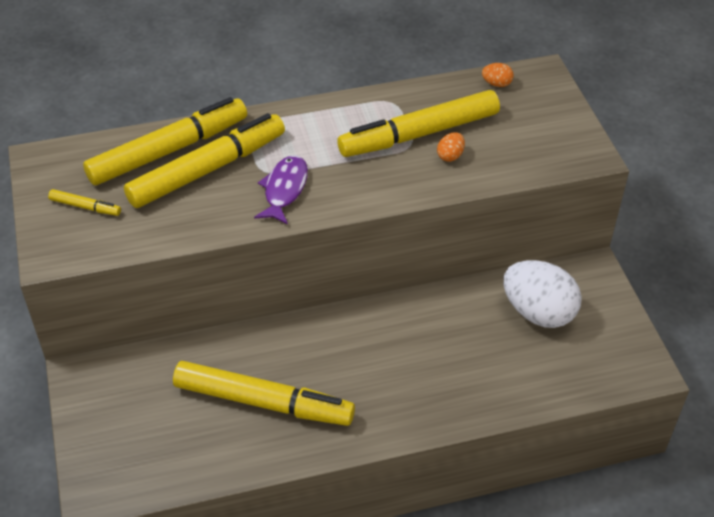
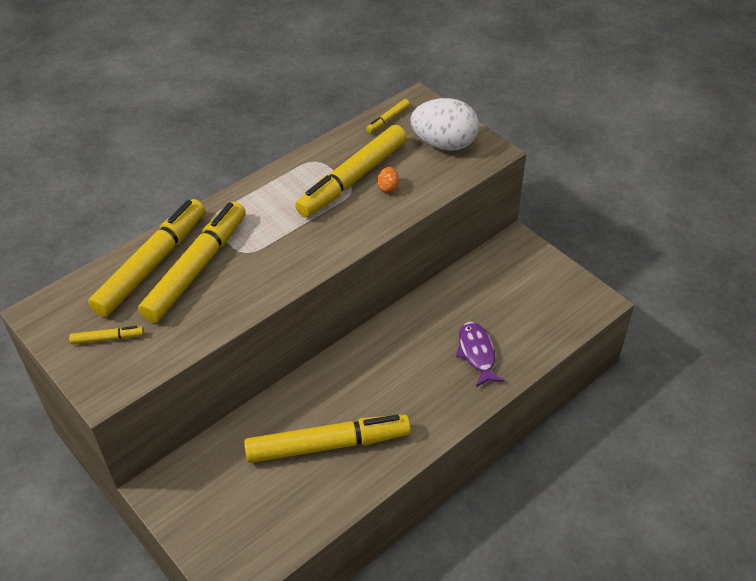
camera: 25 degrees left, 0 degrees up
(284, 189) = (272, 261): purple fish -> purple fish (477, 353)
(496, 84) = (388, 120): orange egg -> yellow marker
(538, 312) = (496, 289): white egg -> white egg (444, 144)

